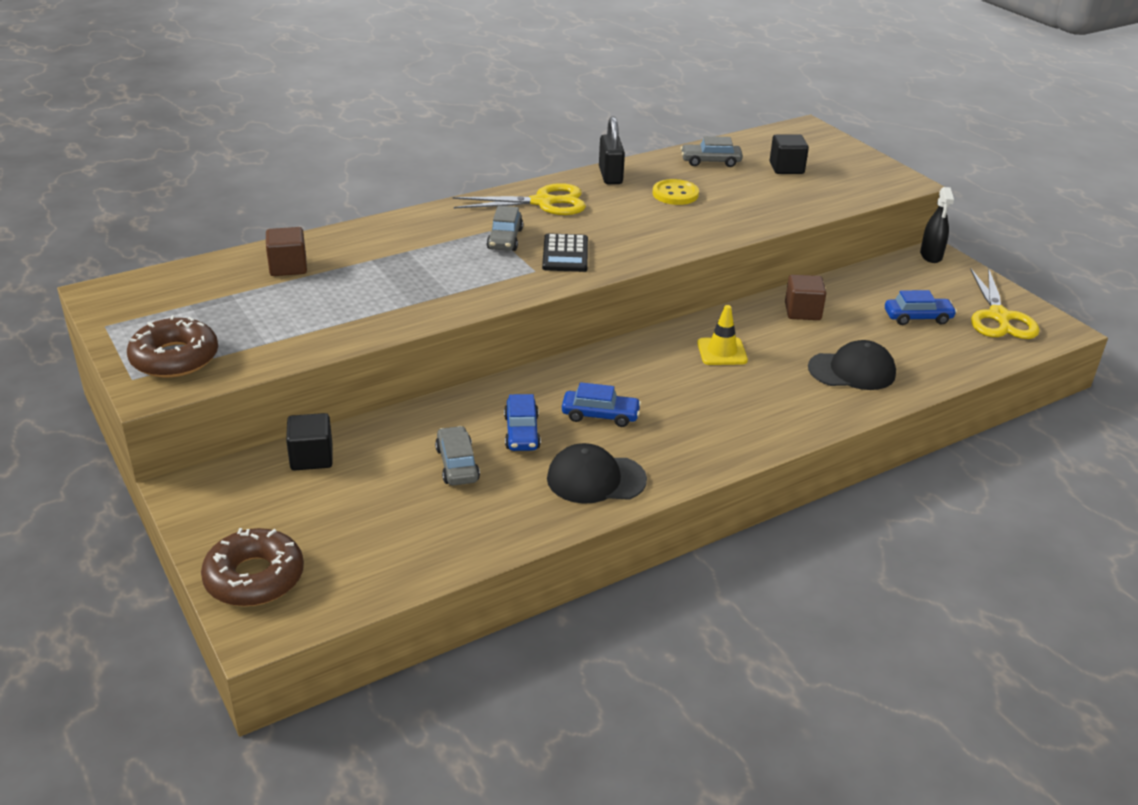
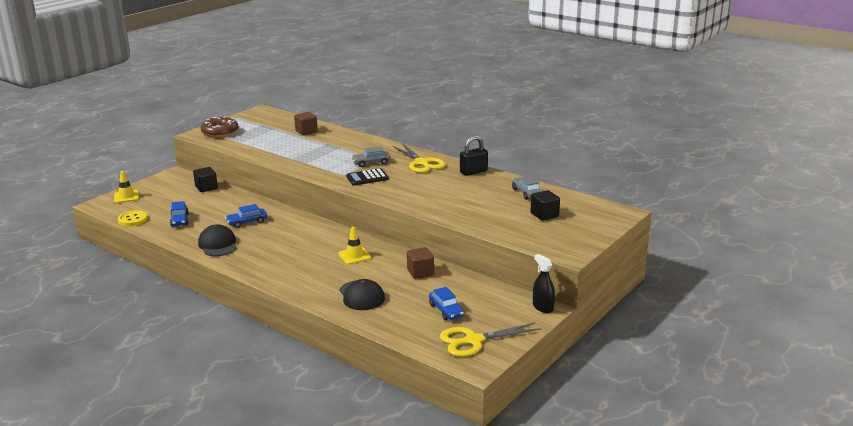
camera: 70 degrees right, 10 degrees down
(254, 578) = (126, 197): brown donut -> yellow traffic cone
(457, 464) = (215, 214): grey car -> none
(600, 415) = (271, 236): blue car -> blue car (180, 220)
(675, 194) = (468, 190): yellow button -> yellow button (133, 219)
(931, 255) = (543, 307): black spray bottle -> black spray bottle turned 75 degrees clockwise

